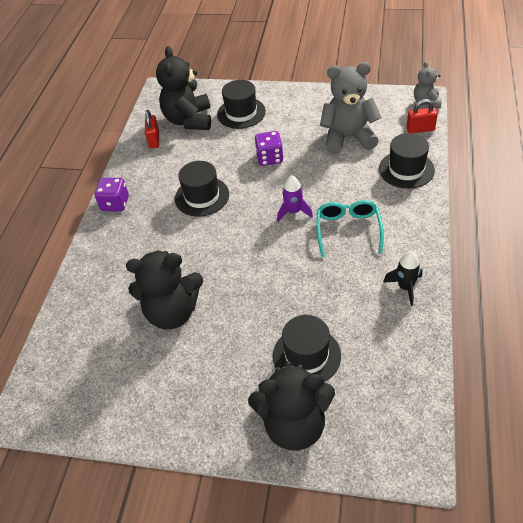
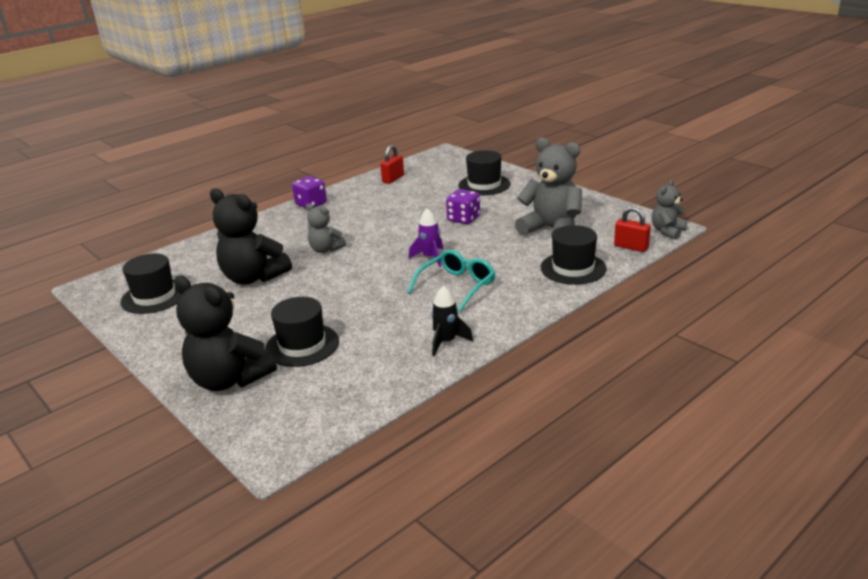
camera: 35 degrees right, 20 degrees down
(189, 120) = (436, 176): black teddy bear -> none
(196, 248) = (325, 249): none -> grey teddy bear
(202, 196) = (376, 222): black hat -> black hat (154, 296)

